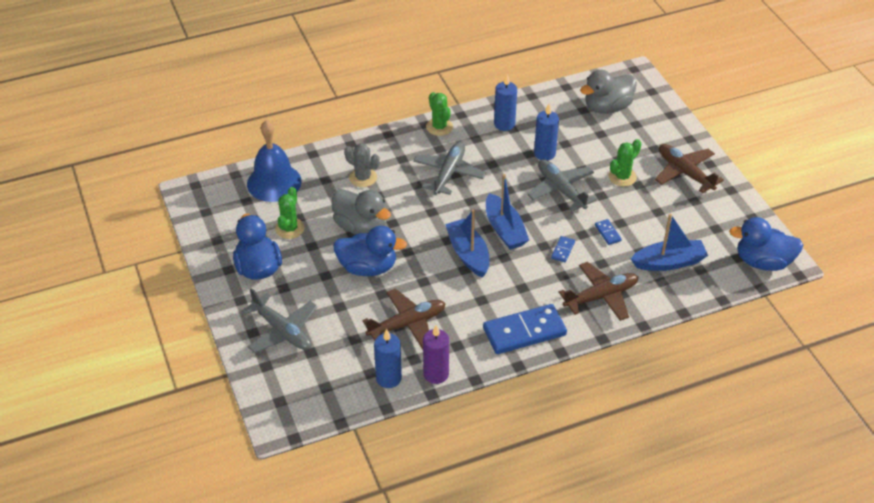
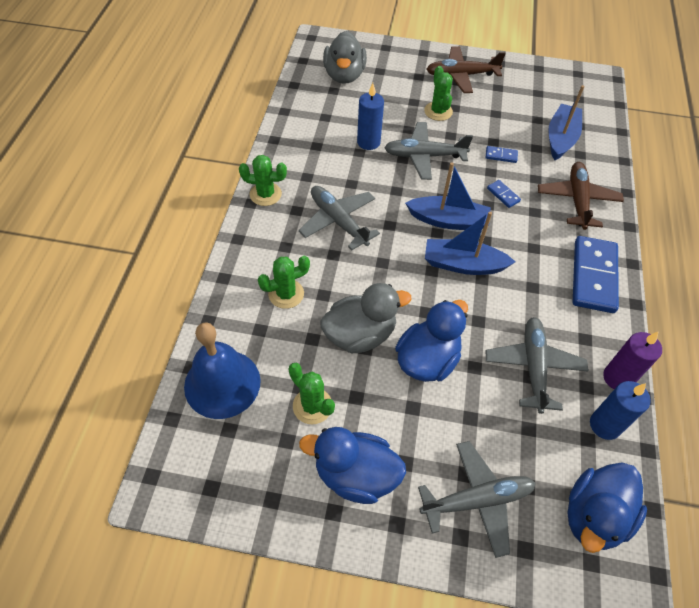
camera: 60 degrees left, 10 degrees up
(363, 178) = (286, 294): grey cactus -> green cactus
(407, 324) = (533, 367): brown plane -> grey plane
(504, 124) = (305, 147): blue candle -> none
(763, 262) = (592, 89): blue duck -> blue duck (594, 516)

